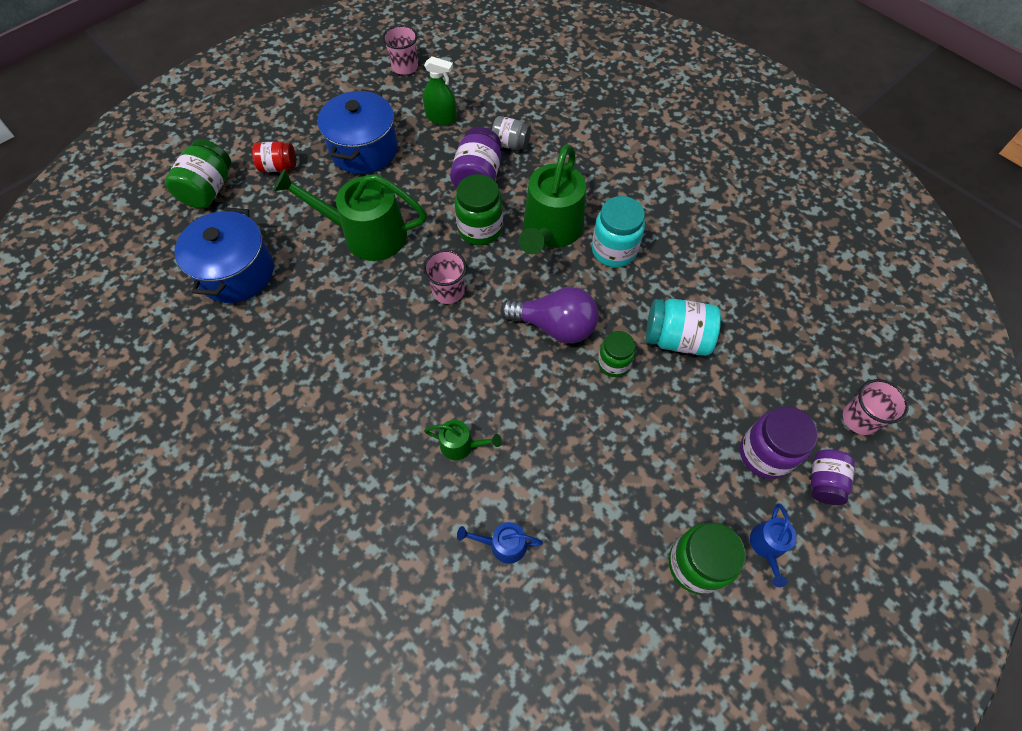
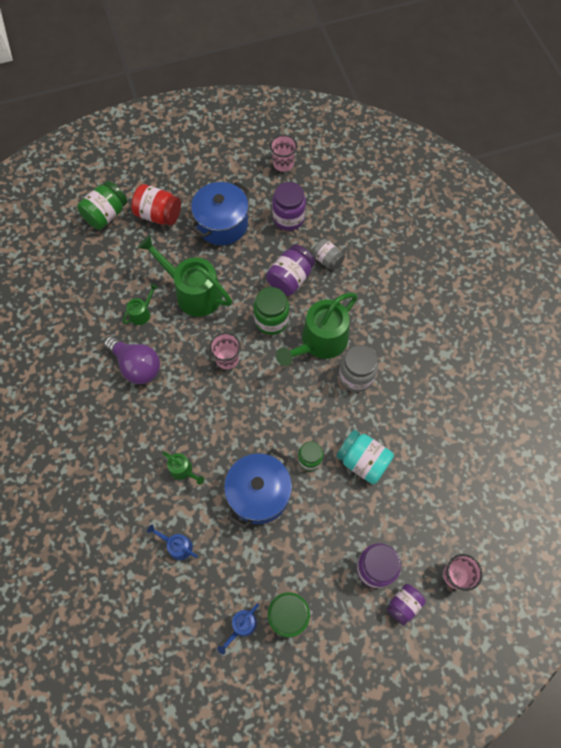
camera: 25 degrees right, 5 degrees up
(236, 272) = (98, 286): blue pot -> blue pot (259, 494)
(278, 167) = (158, 215): red jar -> red jar, size x1.54
(310, 281) = (142, 313): none -> green watering can
(441, 118) = (288, 218): green spray bottle -> purple jar
(555, 326) = (285, 415): purple light bulb -> purple light bulb (136, 365)
(614, 250) = (356, 376): turquoise jar -> grey jar
(767, 546) = (340, 627): blue watering can -> blue watering can (241, 626)

